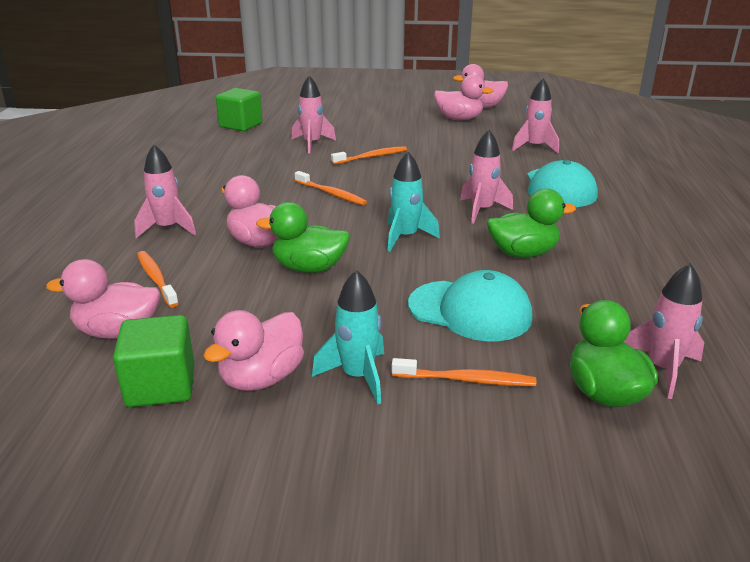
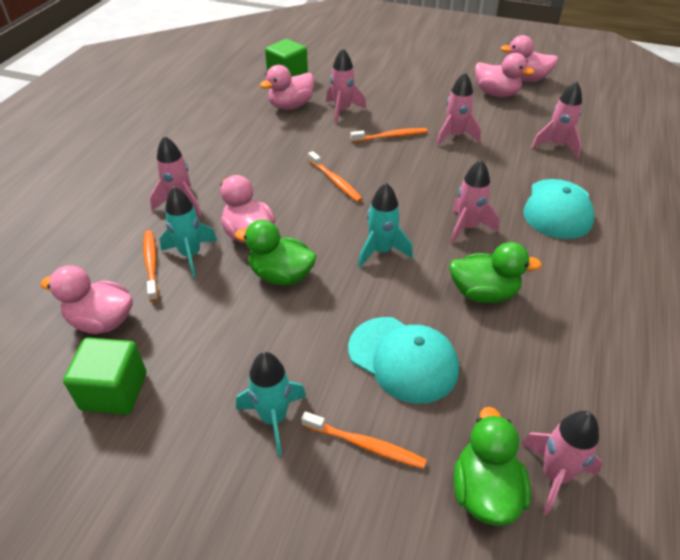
camera: 15 degrees right, 15 degrees up
(199, 266) = (191, 255): none -> turquoise rocket
(262, 378) = (195, 401): pink duck -> pink duck (291, 106)
(435, 150) = (454, 136): none -> pink rocket

